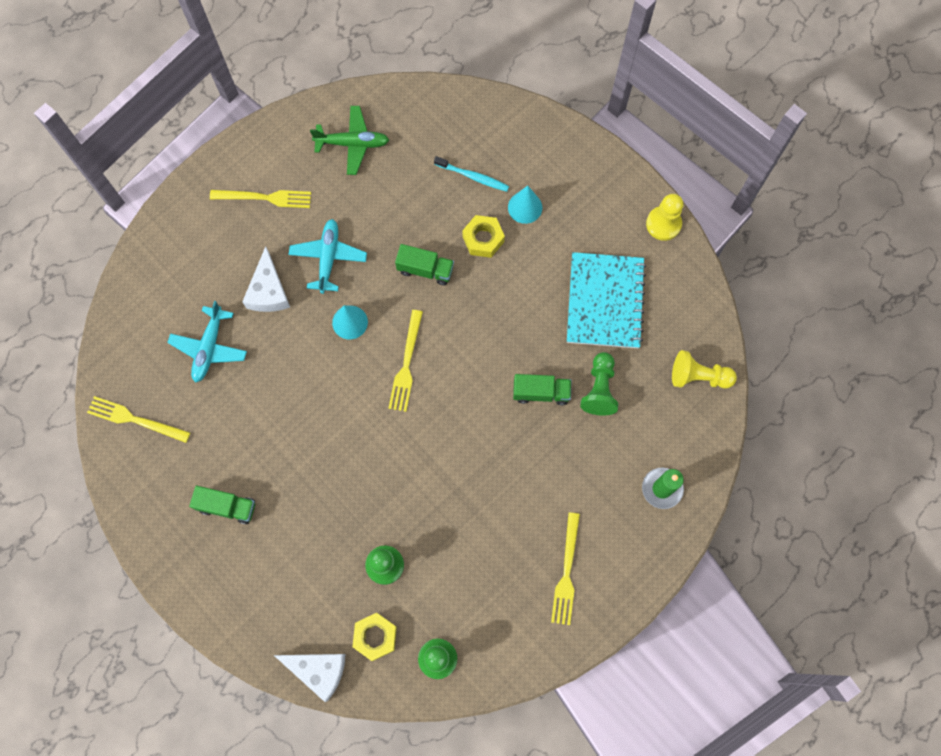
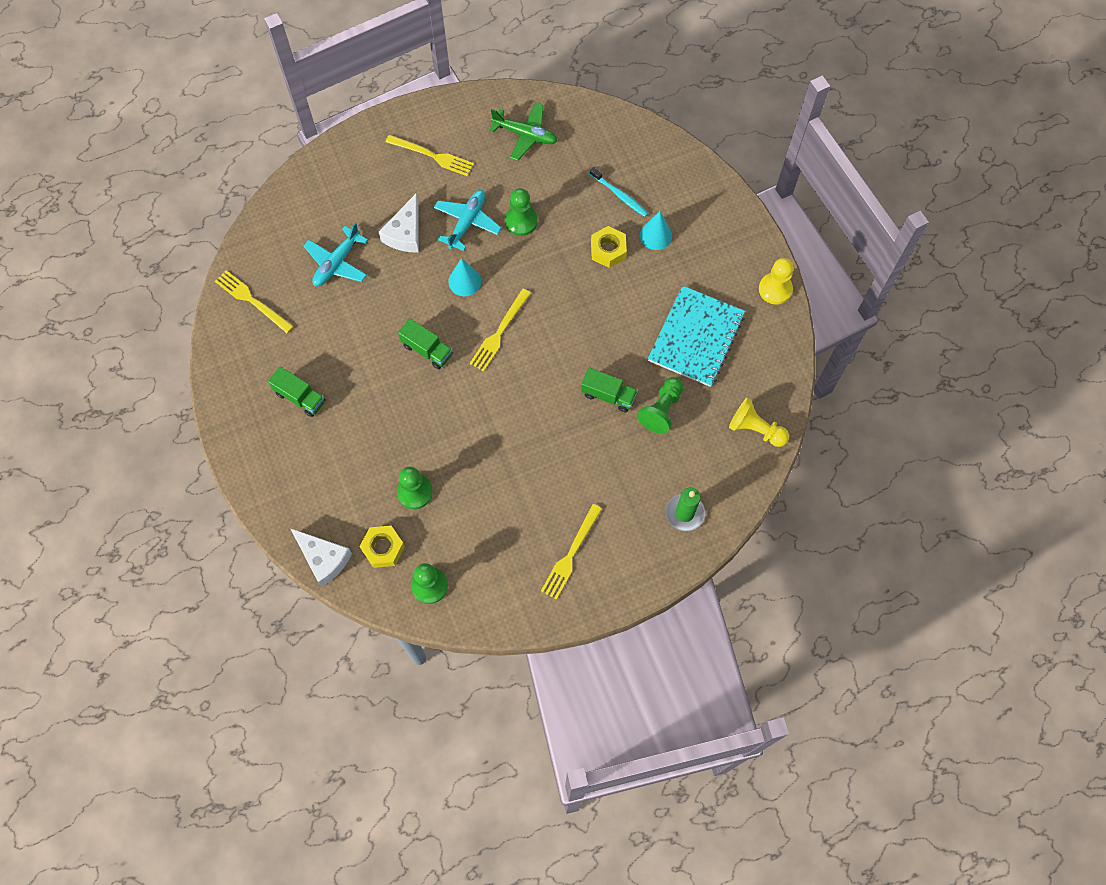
camera: 20 degrees right, 5 degrees down
(383, 238) = (521, 221): none -> green pawn
(425, 270) = (547, 259): green truck -> green truck (427, 350)

